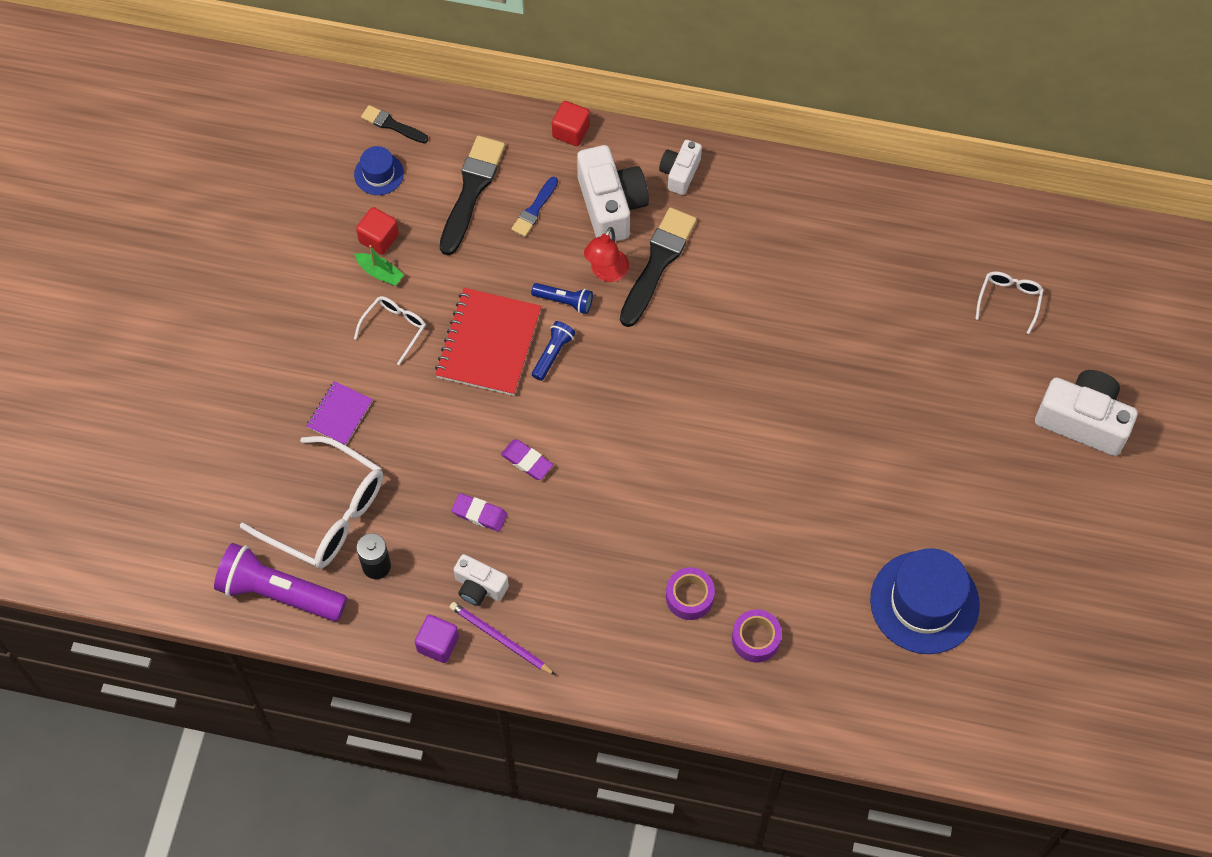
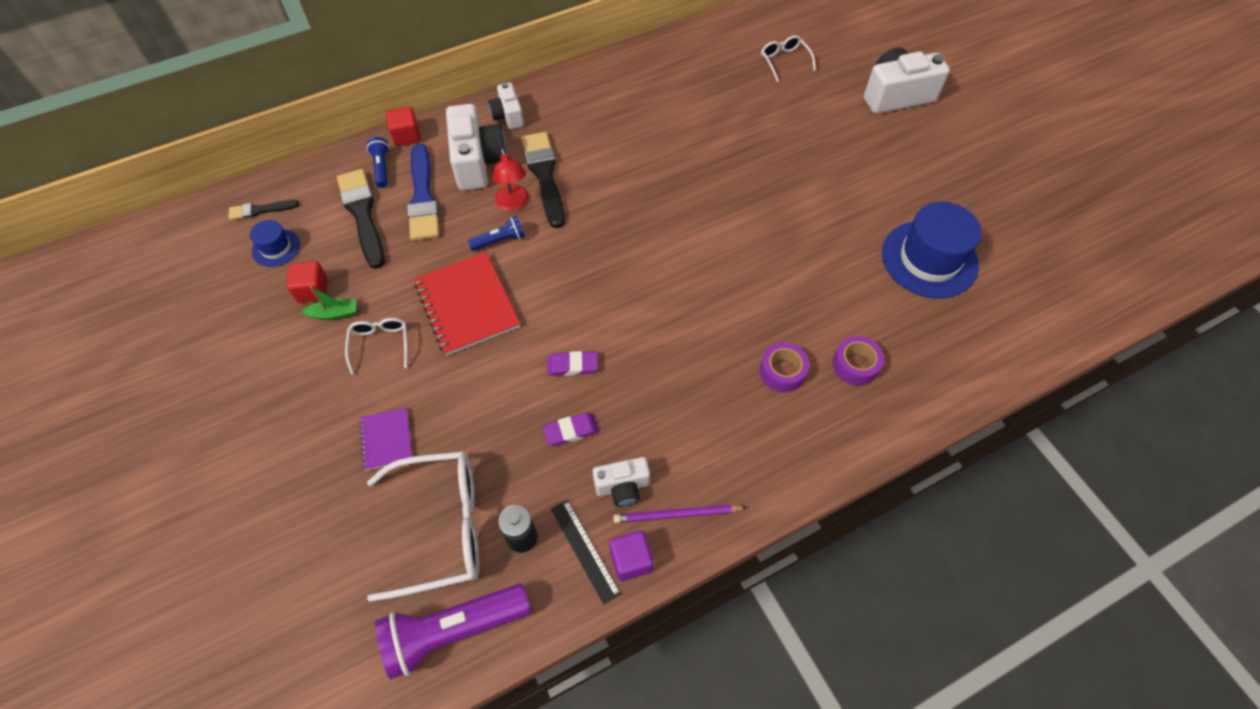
camera: 40 degrees left, 5 degrees down
(412, 610) = (584, 550): none -> black ruler
(534, 209) = (423, 197): blue brush -> blue brush, size x1.86
(553, 354) = (523, 279): blue flashlight -> blue flashlight (382, 168)
(611, 205) = (477, 162): white camera -> white camera turned 45 degrees clockwise

